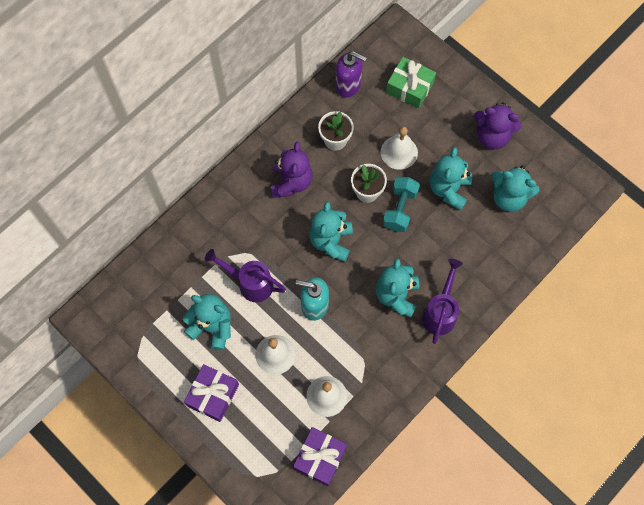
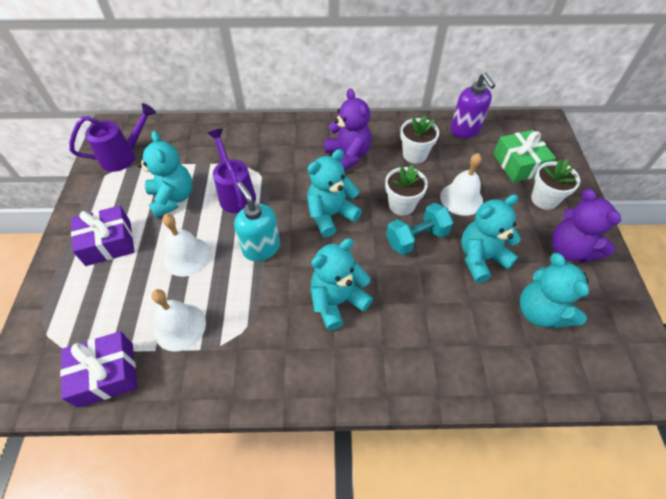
camera: 45 degrees right, 15 degrees down
(291, 182) = (347, 156): purple teddy bear -> purple teddy bear turned 75 degrees counterclockwise
(440, 312) = (362, 352): purple watering can -> purple watering can (124, 156)
(448, 106) = (544, 199): none -> white flower pot

